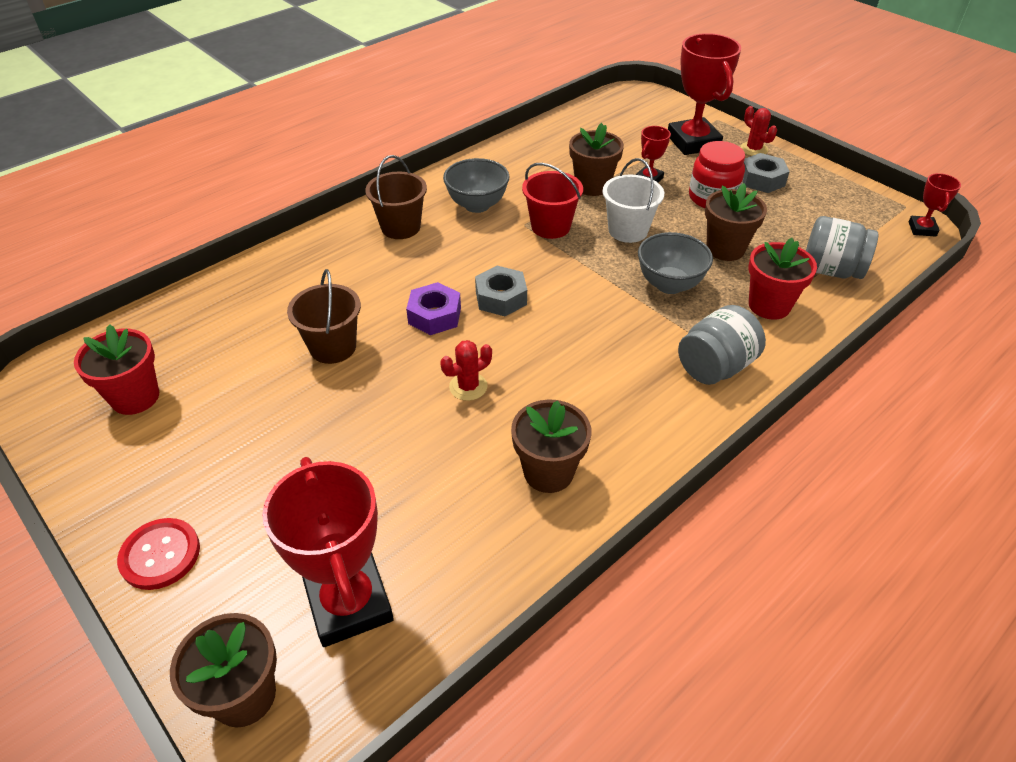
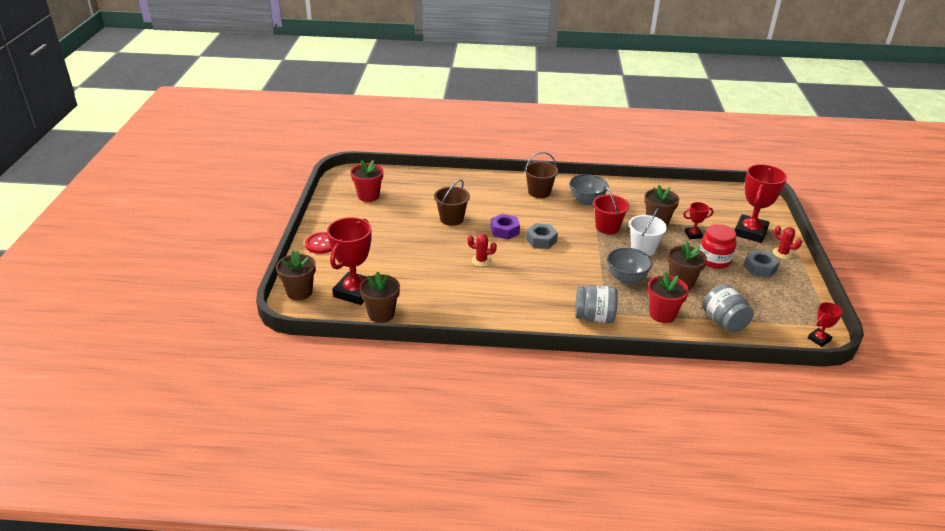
camera: 45 degrees right, 10 degrees down
(548, 472) = (469, 303): brown flower pot -> brown flower pot (381, 314)
(753, 149) = (782, 253): red cactus -> red cactus turned 60 degrees counterclockwise

